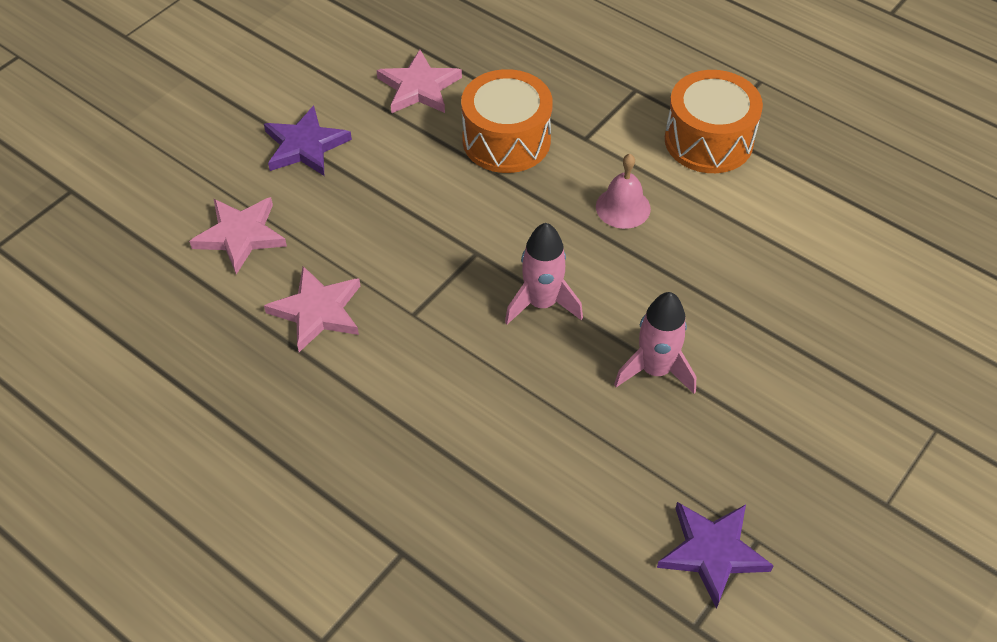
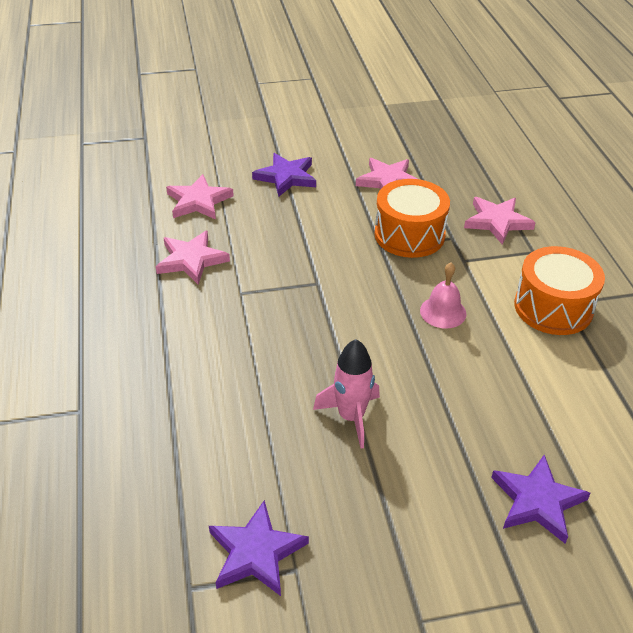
camera: 40 degrees right, 10 degrees down
(542, 303) = (323, 333): pink rocket -> none
(572, 74) = (497, 222): none -> pink star
(868, 337) = (537, 501): none -> purple star

